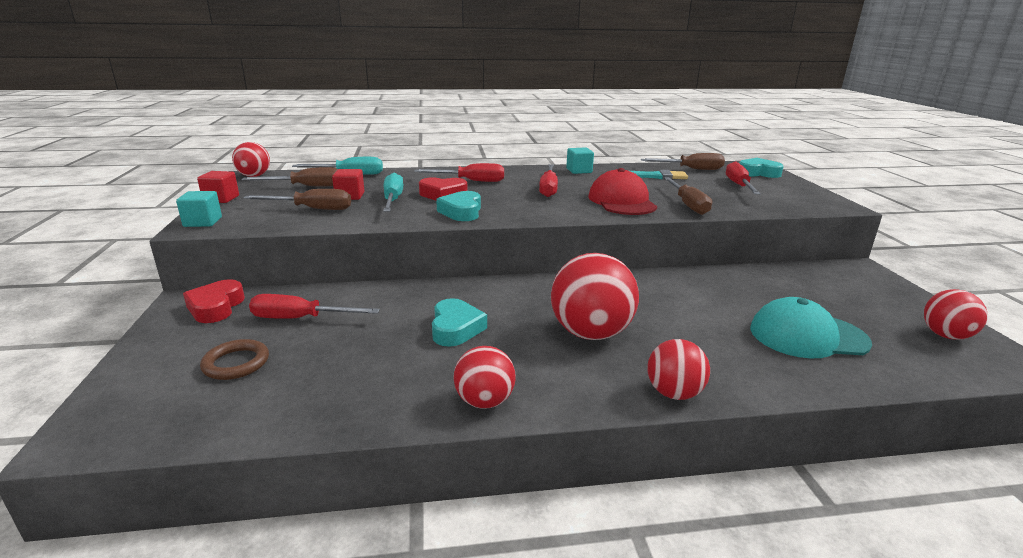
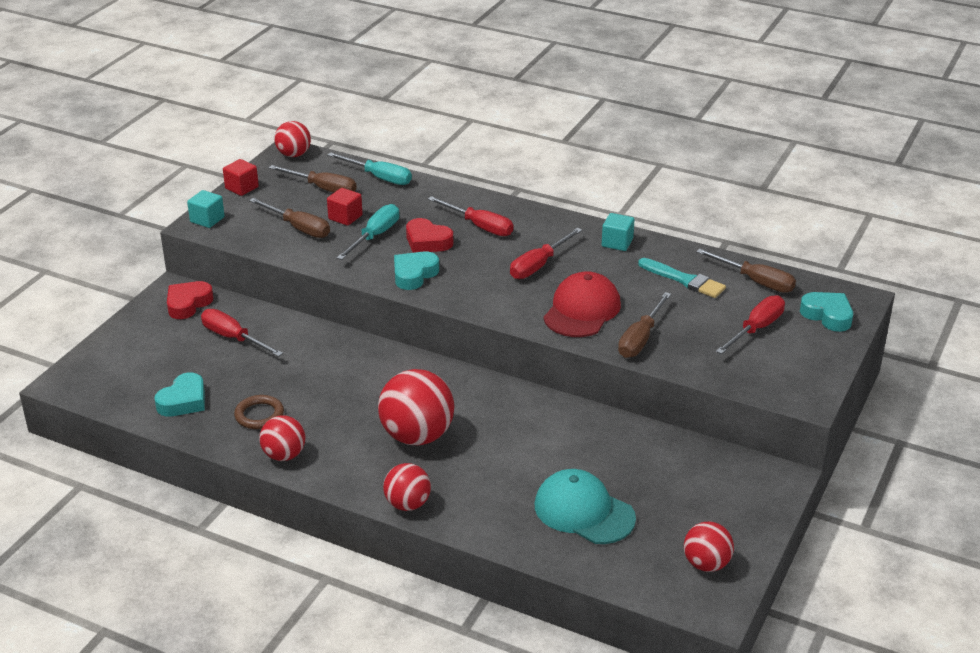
camera: 35 degrees right, 10 degrees up
(236, 363) = (168, 362): brown ring -> brown ring (259, 415)
(455, 328) = (327, 391): turquoise heart -> turquoise heart (183, 401)

